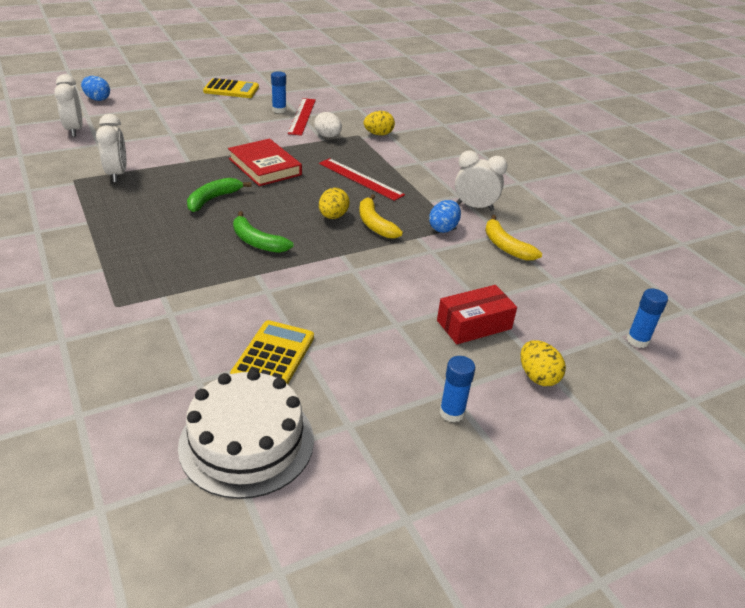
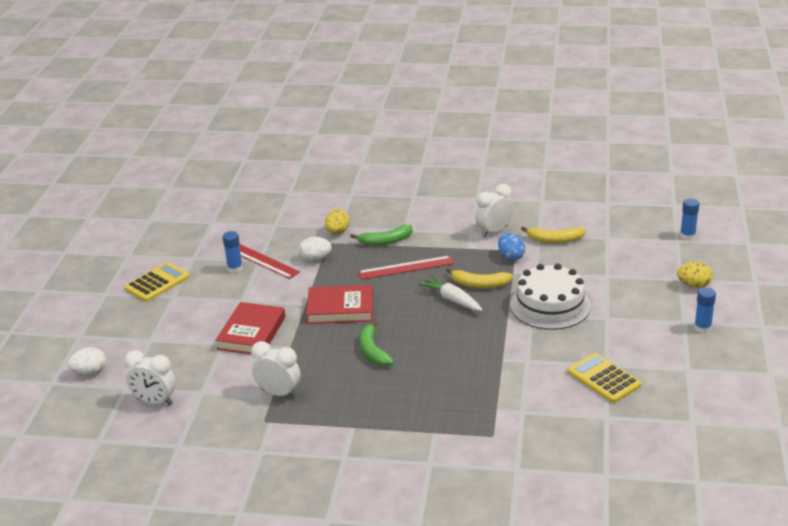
camera: 50 degrees left, 5 degrees down
(97, 99) = (90, 372): blue egg -> white egg
(195, 140) = (251, 333): none -> red book
(247, 442) = (677, 412): white cake -> white cake (550, 305)
(257, 241) = (458, 346): green banana -> green banana (385, 241)
(333, 216) = (452, 300): yellow egg -> white carrot
(474, 324) = (630, 288): red box -> none

